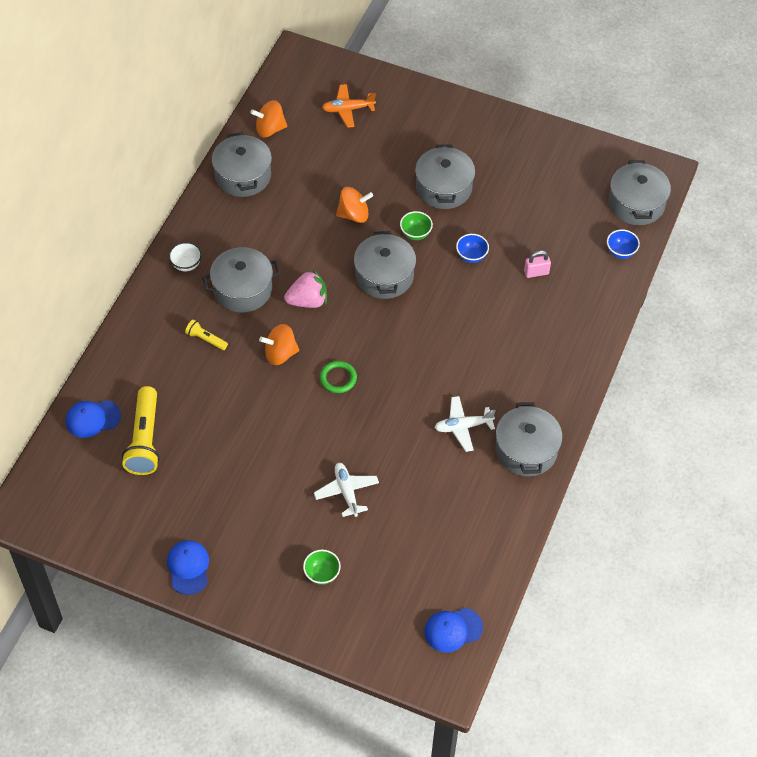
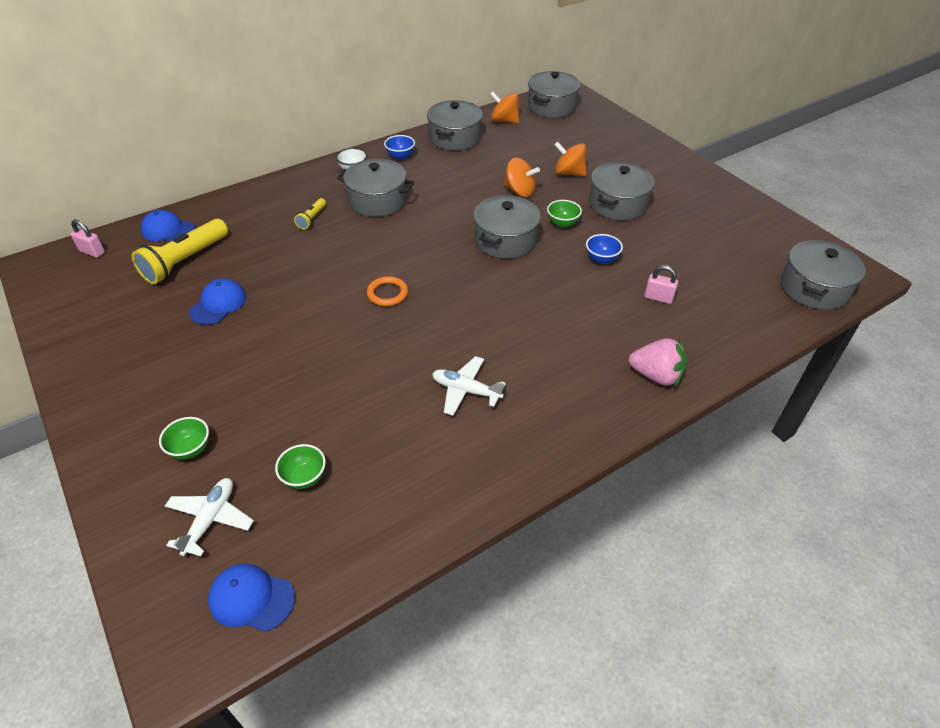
camera: 35 degrees right, 10 degrees down
(53, 475) = (92, 252): none -> pink padlock
(188, 567) = (92, 373): blue cap -> blue cap (218, 304)
(206, 339) = (312, 219): yellow flashlight -> yellow flashlight turned 135 degrees counterclockwise
(280, 354) = (358, 254): orange spinning top -> orange spinning top (569, 173)
(308, 301) = (421, 229): pink strawberry -> pink strawberry (656, 375)
(338, 378) = (387, 293): green ring -> orange ring
(346, 492) = (295, 388): white plane -> white plane (210, 519)
(348, 109) = (578, 131): orange plane -> none
(414, 547) = (304, 477): none -> green bowl
(526, 450) = (514, 448): grey pot -> grey pot (552, 106)
(621, 252) = (768, 319): blue bowl -> blue bowl (400, 156)

